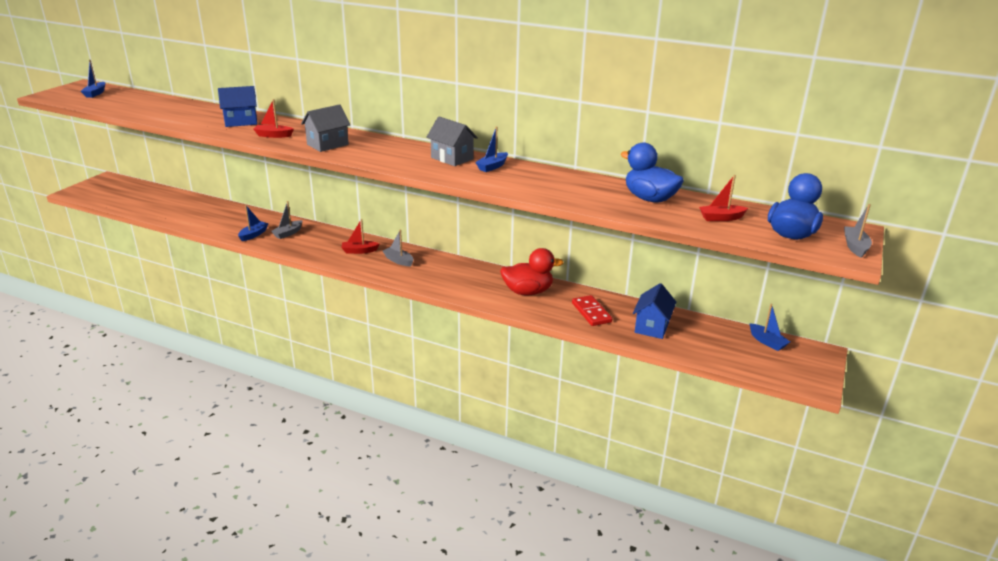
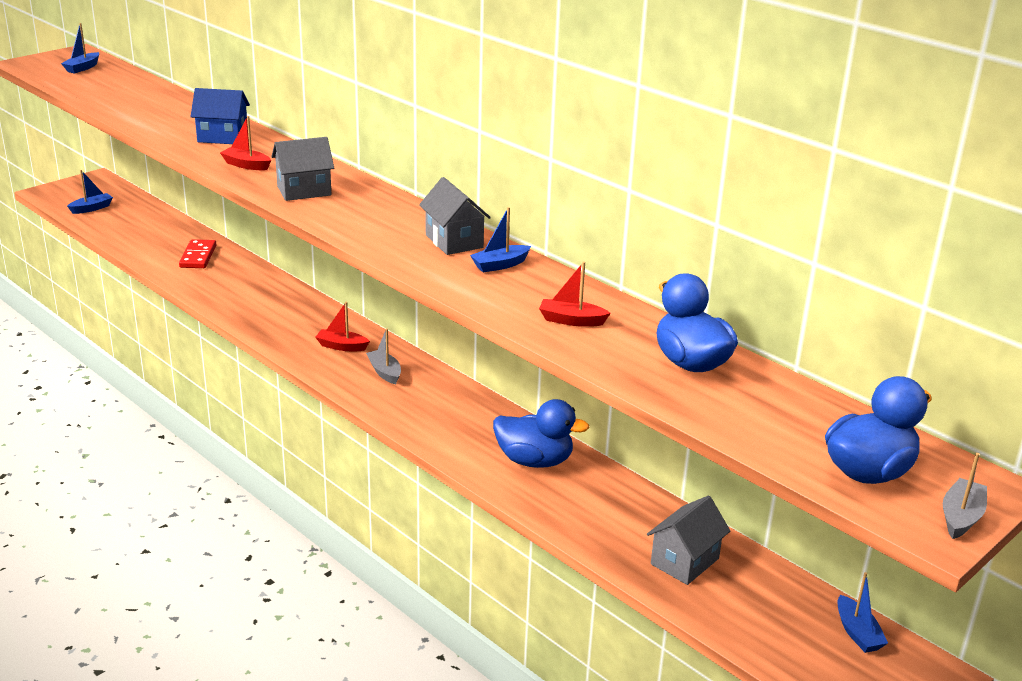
camera: 20 degrees right, 0 degrees up
(253, 235) = (221, 294): blue boat -> blue boat (92, 208)
(288, 233) = (266, 301): grey boat -> none
(528, 292) = (534, 461): red duck -> blue duck
(591, 312) = (606, 516): red domino -> red domino (198, 256)
(652, 327) = (684, 561): blue house -> grey house
(721, 218) = (776, 419): red boat -> red boat (571, 320)

